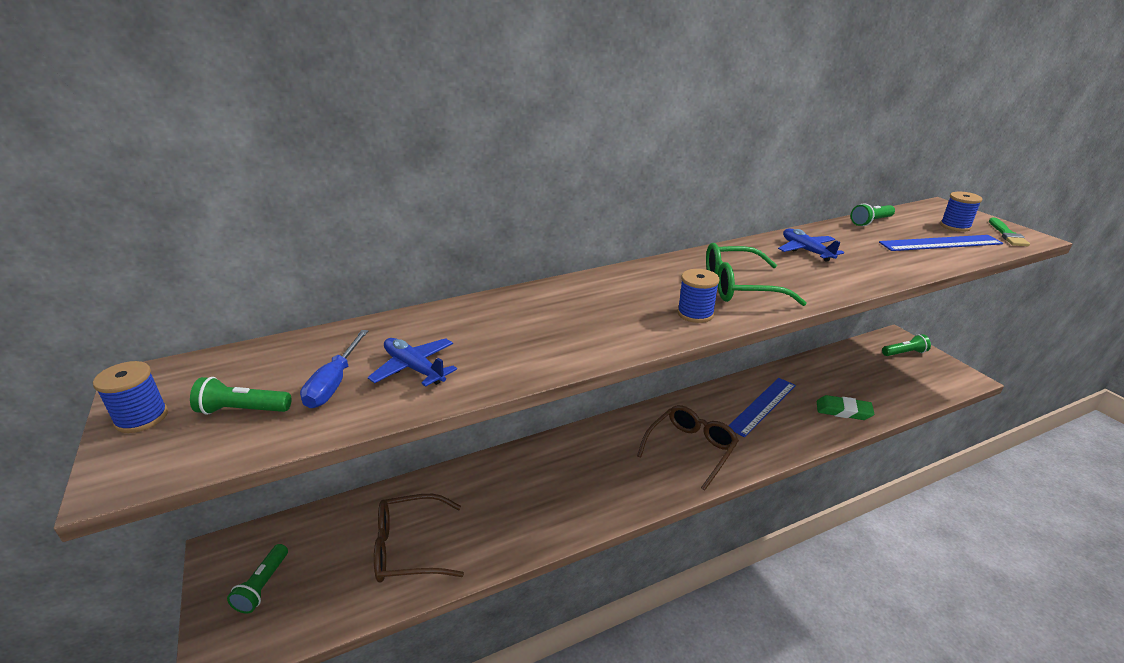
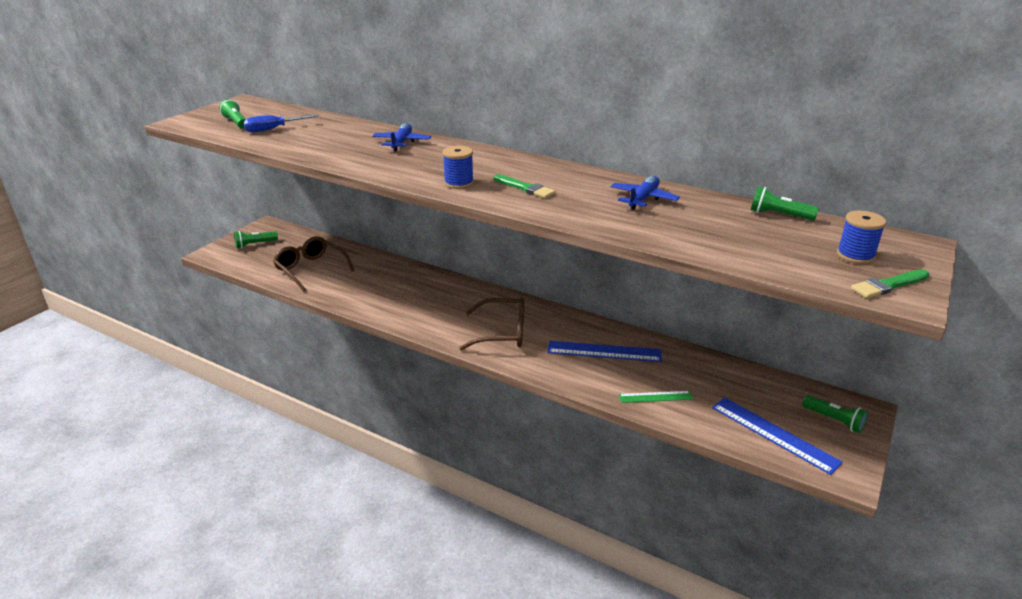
camera: 55 degrees right, 0 degrees up
(142, 418) = (215, 111): blue spool -> none
(414, 368) = (304, 138): blue plane -> blue plane (401, 142)
(739, 287) = (525, 188): green glasses -> green brush
(843, 411) = (655, 397): green eraser -> green ruler
(940, 243) = (780, 252): blue ruler -> blue ruler (774, 434)

